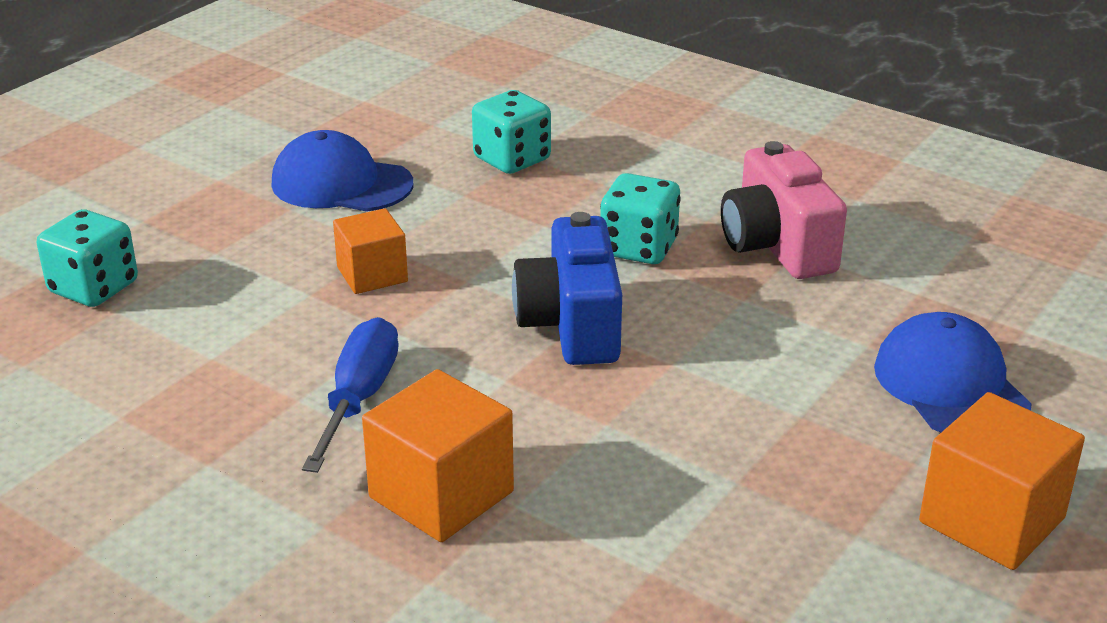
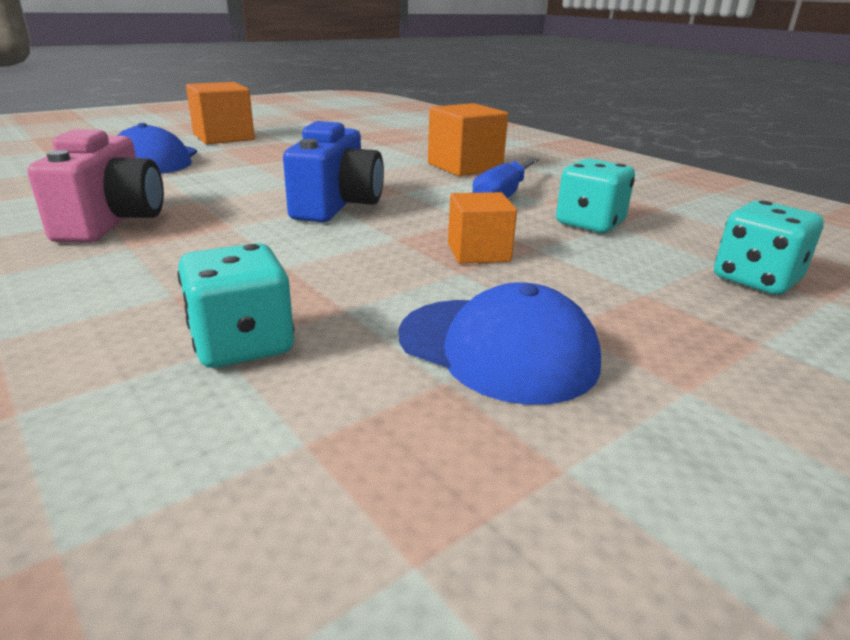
camera: 165 degrees left, 5 degrees down
(638, 248) = (225, 236): turquoise dice -> turquoise dice (590, 224)

